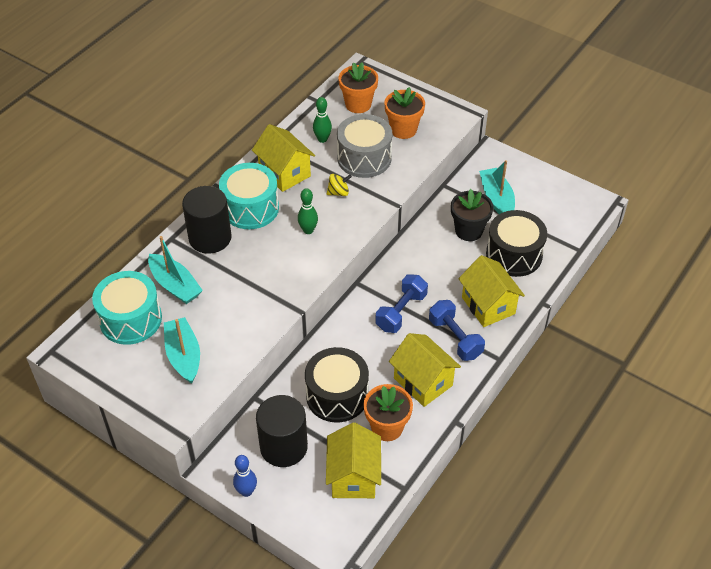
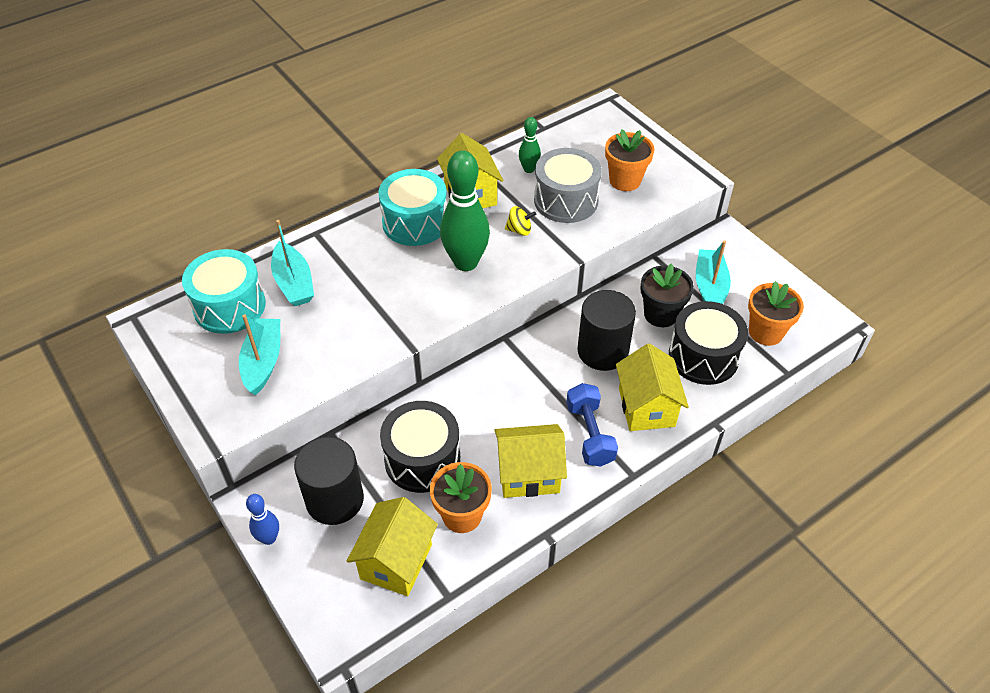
camera: 20 degrees right, 0 degrees up
(210, 238) = (356, 242): black cylinder -> black cylinder (602, 351)
(308, 230) = (466, 262): green bowling pin -> green bowling pin, size x2.01
(358, 104) = (586, 142): orange flower pot -> orange flower pot (765, 332)
(401, 312) = (540, 385): blue dumbbell -> none
(423, 382) = (528, 474): yellow house -> yellow house turned 75 degrees counterclockwise

